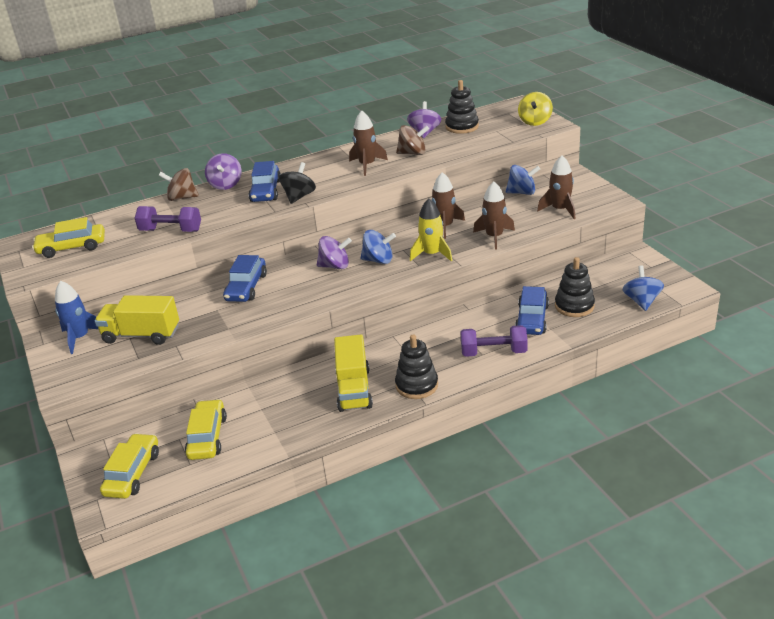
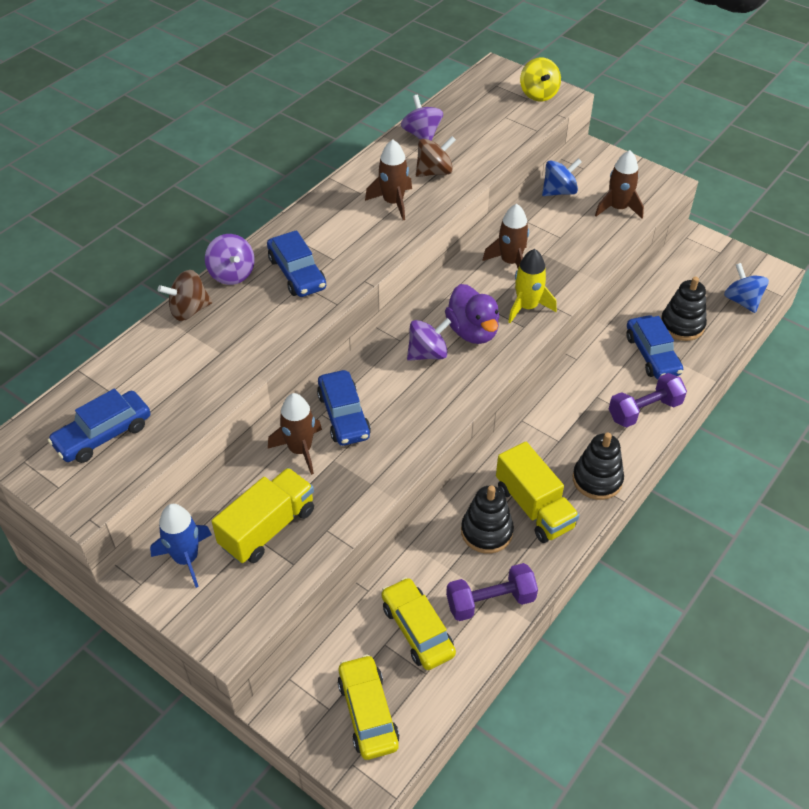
camera: 30 degrees left, 15 degrees up
(72, 247) = (103, 434): yellow car -> blue car
(141, 335) = (268, 528): yellow truck -> yellow truck turned 150 degrees clockwise
(171, 231) = (223, 370): purple dumbbell -> purple dumbbell (490, 601)
(299, 196) = (348, 273): black spinning top -> none
(378, 260) = (472, 331): blue spinning top -> purple duck
(462, 127) = (459, 117): black stacking toy -> black stacking toy (486, 532)
(494, 237) = (577, 264): brown rocket -> brown rocket (300, 450)

